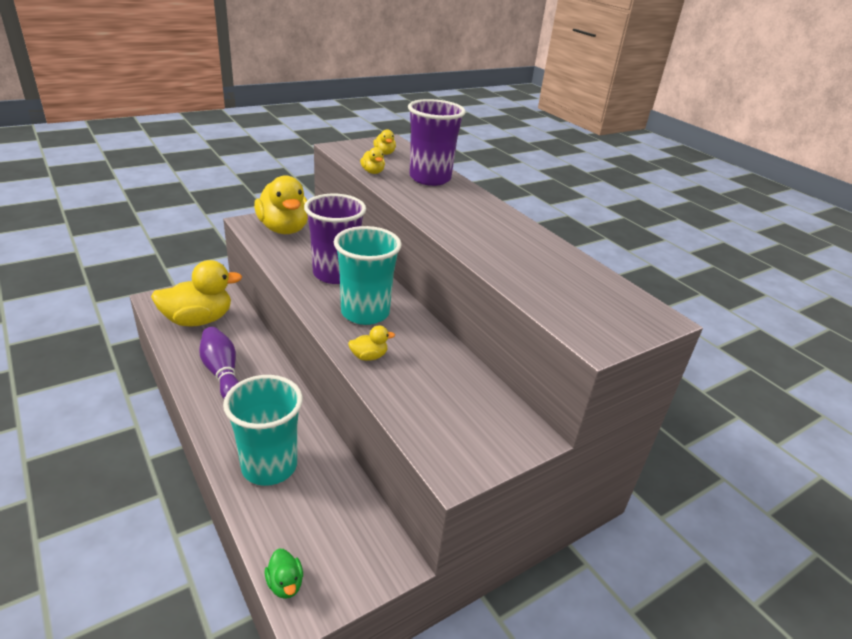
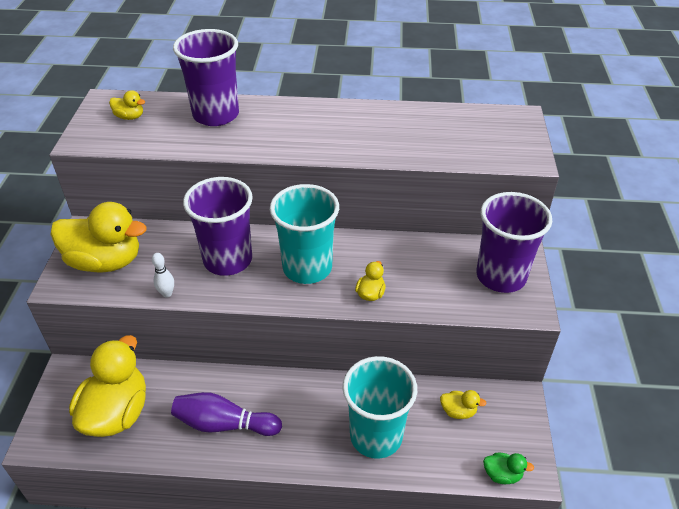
camera: 50 degrees left, 10 degrees up
(276, 262) = (167, 293): none -> white bowling pin
(373, 172) = (166, 143): yellow duck -> yellow duck (458, 411)
(478, 434) = (501, 276): none -> purple cup

